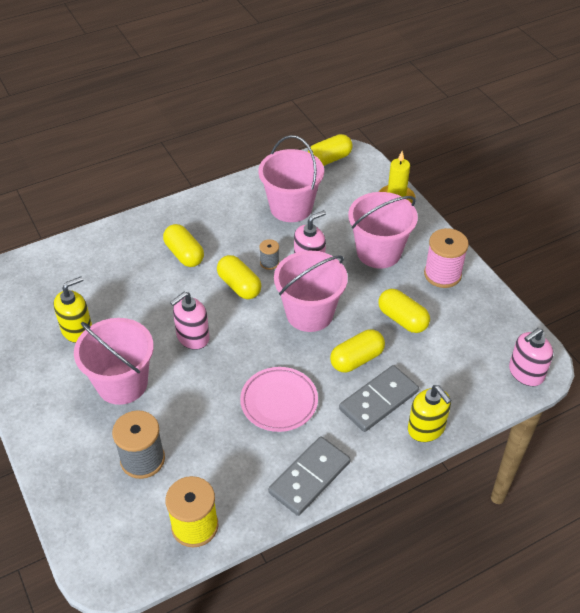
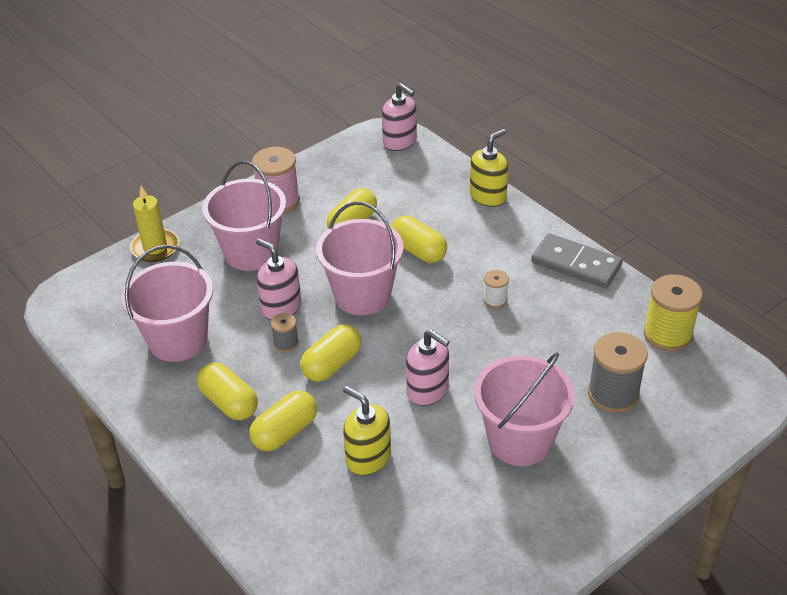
camera: 100 degrees left, 5 degrees down
(77, 330) = (451, 513): yellow soap dispenser -> yellow soap dispenser (368, 458)
(279, 402) = (495, 300): pink plate -> white spool
(329, 159) = (74, 317): yellow capsule -> yellow capsule (229, 402)
(378, 400) = (466, 229): grey domino -> none

